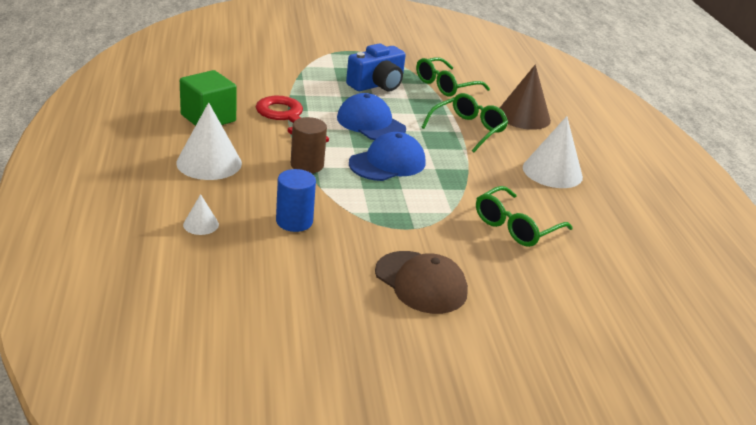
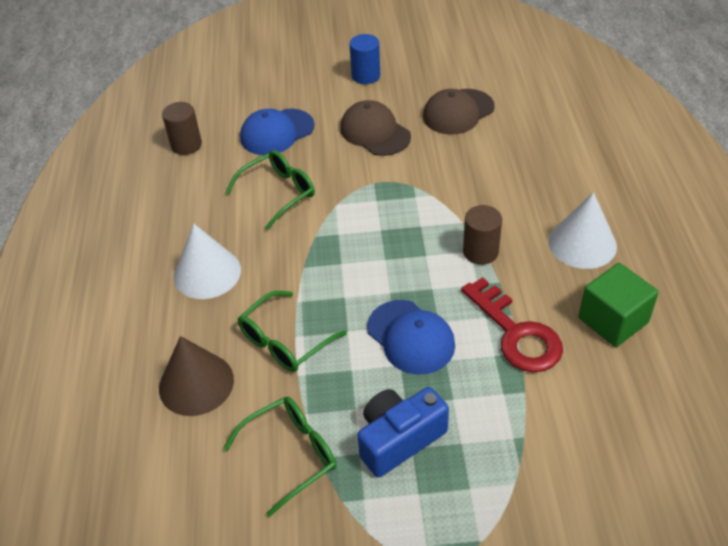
camera: 170 degrees left, 15 degrees up
(201, 224) = (560, 168): white cone -> none
(294, 221) = (481, 179): blue cylinder -> blue cylinder (366, 76)
(310, 301) = (458, 112): none -> brown cap
(387, 163) = (393, 265): blue cap -> blue cap (277, 132)
(651, 286) = (186, 145): none -> brown cylinder

